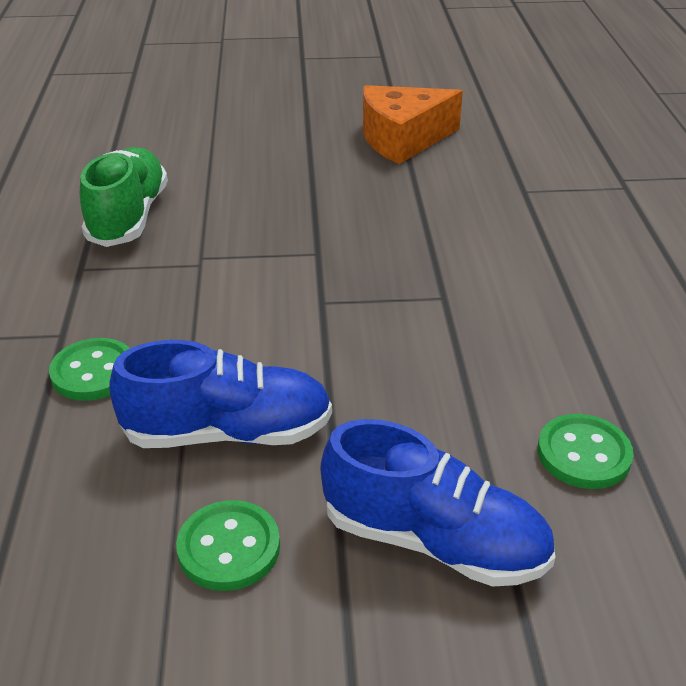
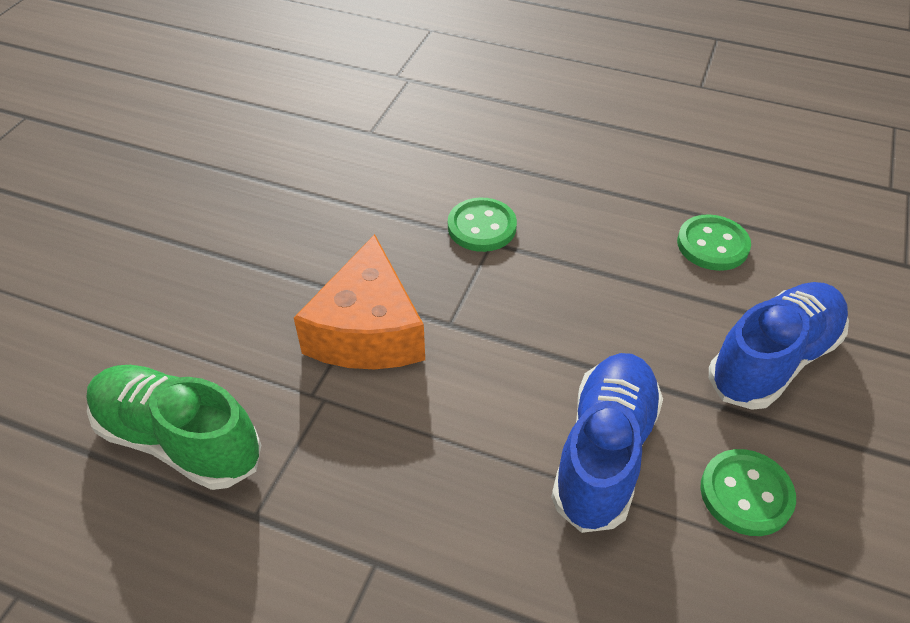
camera: 65 degrees left, 10 degrees up
(93, 372) = (461, 545): green button -> green button (482, 227)
(402, 139) = (215, 168): orange cheese -> orange cheese (367, 331)

